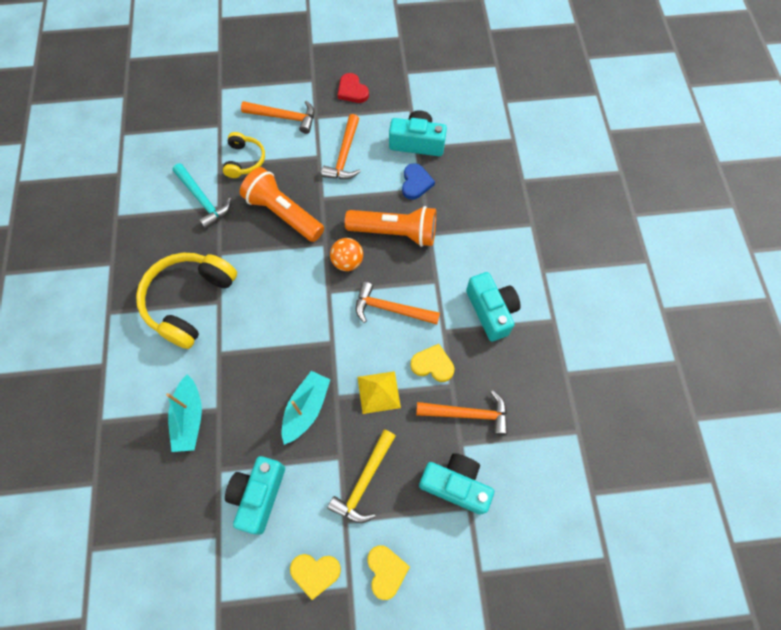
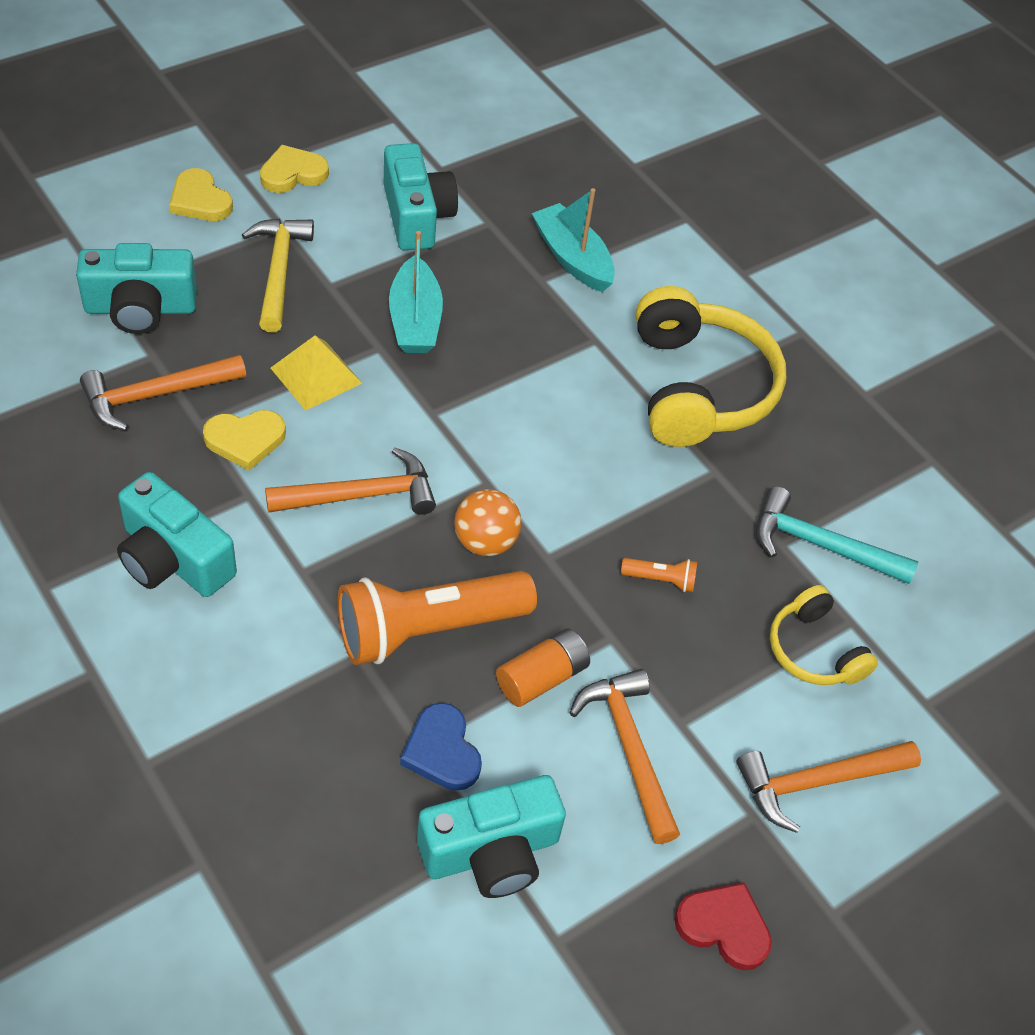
camera: 145 degrees right, 15 degrees down
(283, 213) = (660, 580): orange flashlight -> orange flashlight, size x0.41
(360, 194) = (541, 677): none -> orange battery

